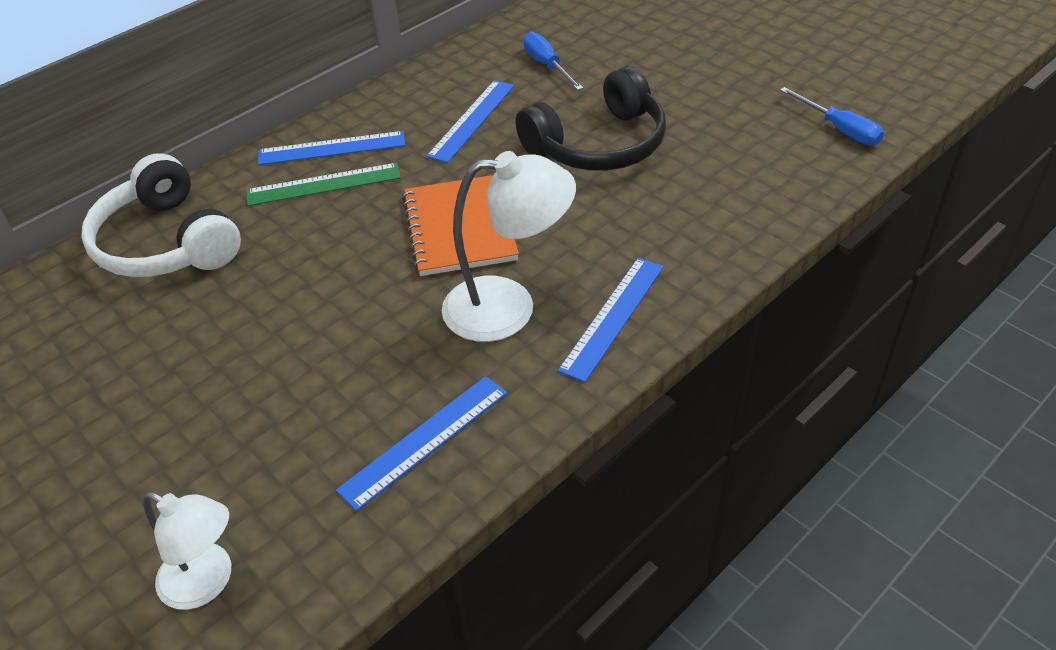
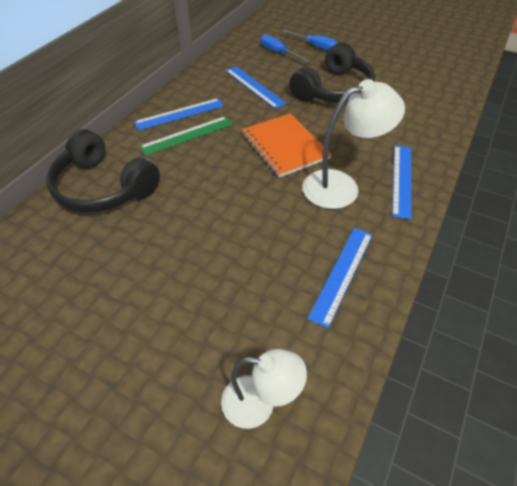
camera: 20 degrees left, 5 degrees up
(167, 243) = (103, 187): white headphones -> black headphones
(472, 120) = (254, 87): blue ruler -> blue ruler turned 45 degrees counterclockwise
(839, 129) = (450, 65): blue screwdriver -> blue screwdriver (315, 46)

